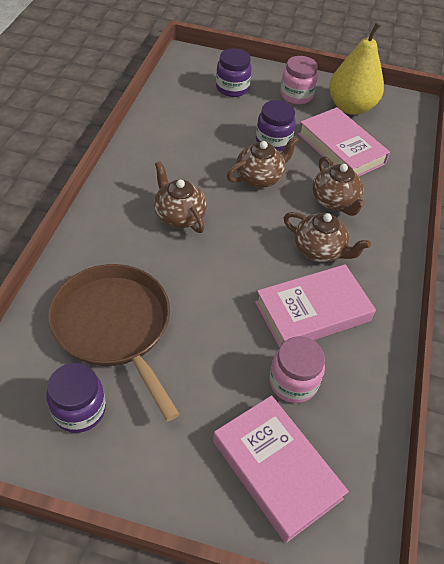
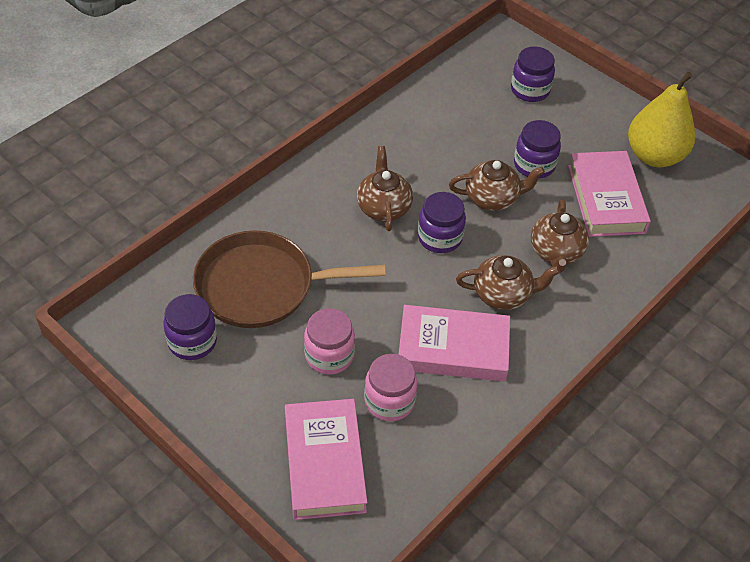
camera: 30 degrees right, 0 degrees up
(115, 326) = (262, 286): brown pan -> brown pan turned 90 degrees counterclockwise
(240, 224) = (439, 238): none -> purple jar
(296, 95) = (598, 121): pink jar -> pink jar (329, 355)
(319, 250) = (503, 294): brown teapot -> brown teapot turned 60 degrees counterclockwise

